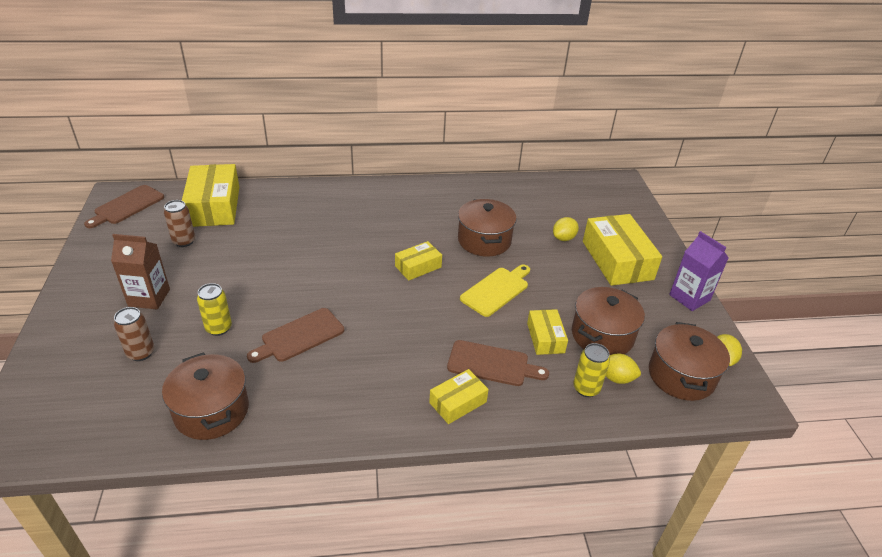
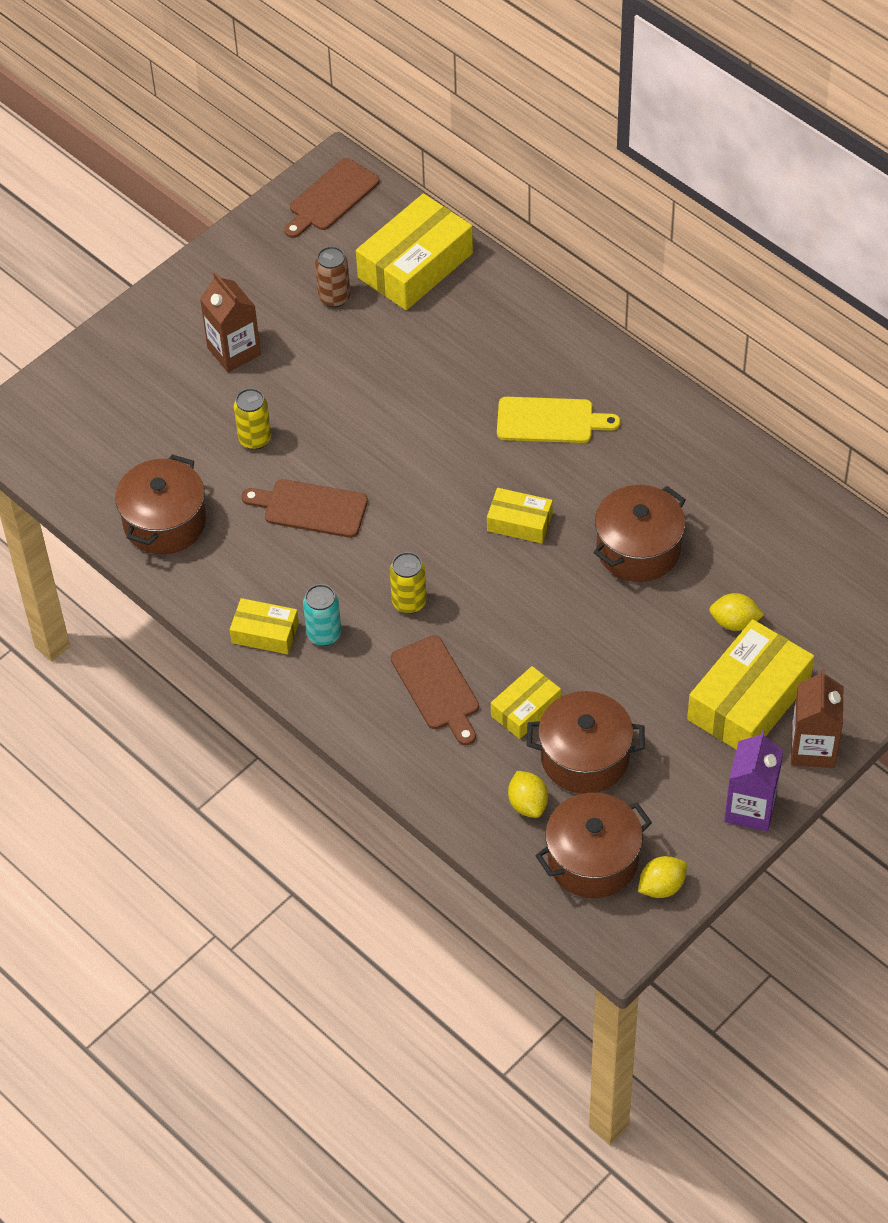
camera: 55 degrees right, 15 degrees up
(127, 206) = (331, 198): brown cutting board -> brown cutting board turned 45 degrees counterclockwise
(141, 353) = (169, 413): brown can -> none
(396, 389) = (324, 634): none -> turquoise can
(458, 402) = (358, 692): yellow box -> yellow box (265, 633)
(496, 290) = (558, 619): yellow cutting board -> yellow cutting board (550, 421)
(586, 388) = (485, 786): yellow can -> yellow can (409, 602)
(666, 258) = (813, 748): none -> brown carton

